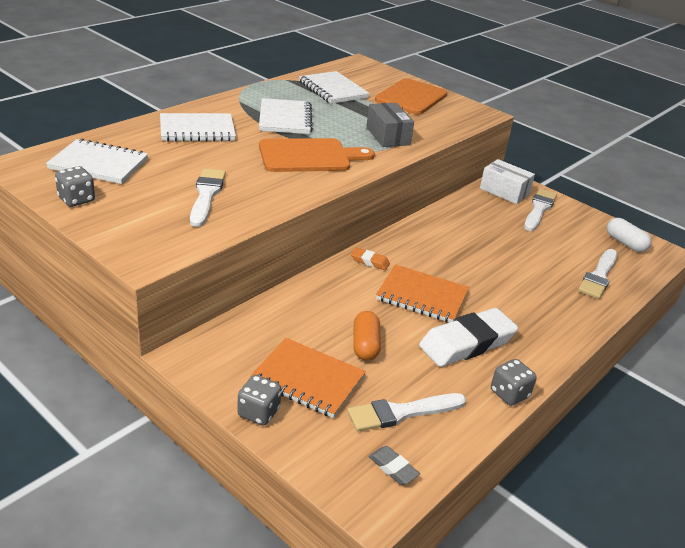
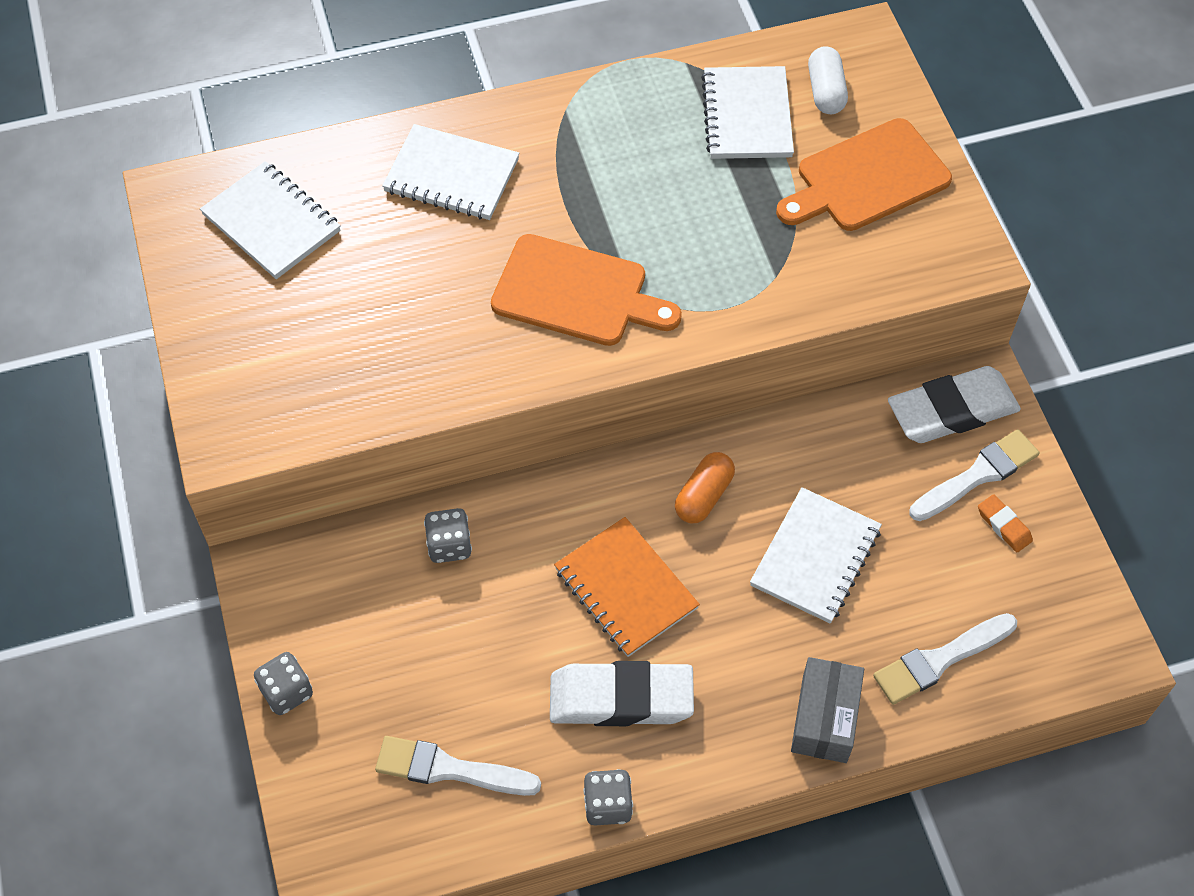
camera: 35 degrees right, 25 degrees up
(76, 199) = (206, 295): grey dice -> grey dice (449, 545)
(206, 195) = (372, 339): white brush -> none
(285, 119) = (606, 181): white notebook -> white notebook (815, 557)
(308, 379) = (374, 668): orange notebook -> none
(365, 345) = (483, 643): orange capsule -> orange capsule (704, 496)
(370, 261) = (601, 491): orange eraser -> orange eraser (1004, 525)
(388, 136) = (743, 277): grey box -> grey box (824, 718)
(393, 468) = (382, 840): grey eraser -> none
(504, 191) = (952, 410): white box -> white eraser
(625, 243) = (1061, 609): white capsule -> white capsule (826, 91)

